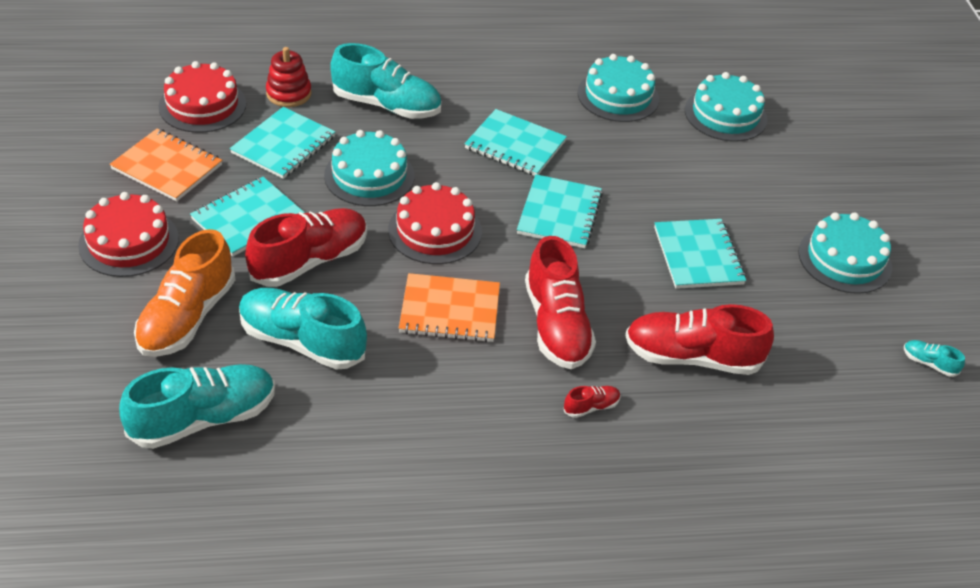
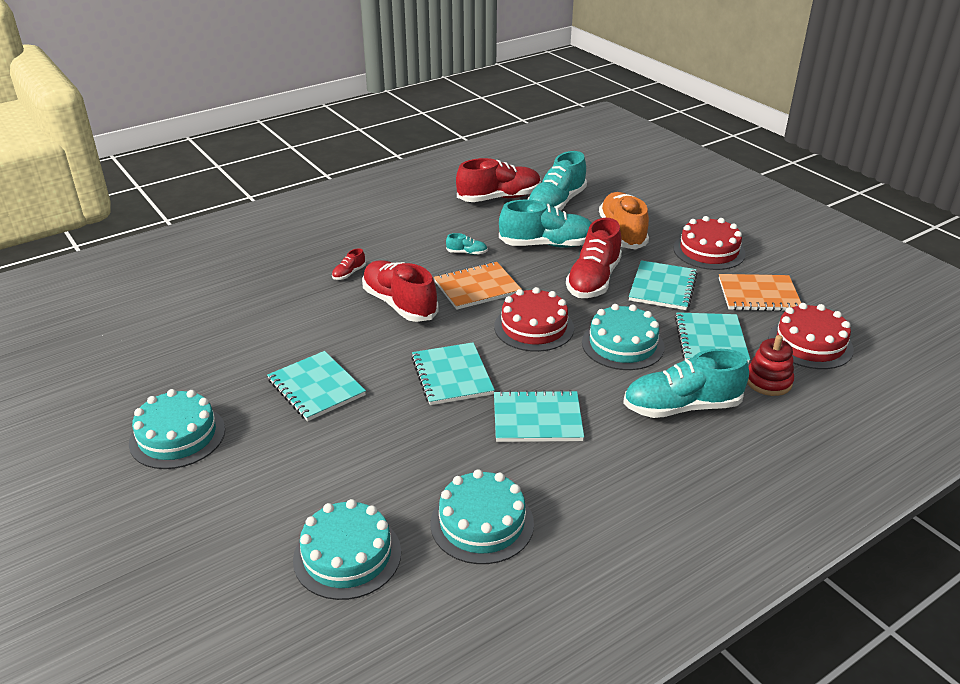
camera: 155 degrees right, 10 degrees down
(692, 357) = (293, 319): red shoe -> red shoe (499, 198)
(929, 363) = (98, 379): turquoise shoe -> turquoise shoe (467, 253)

